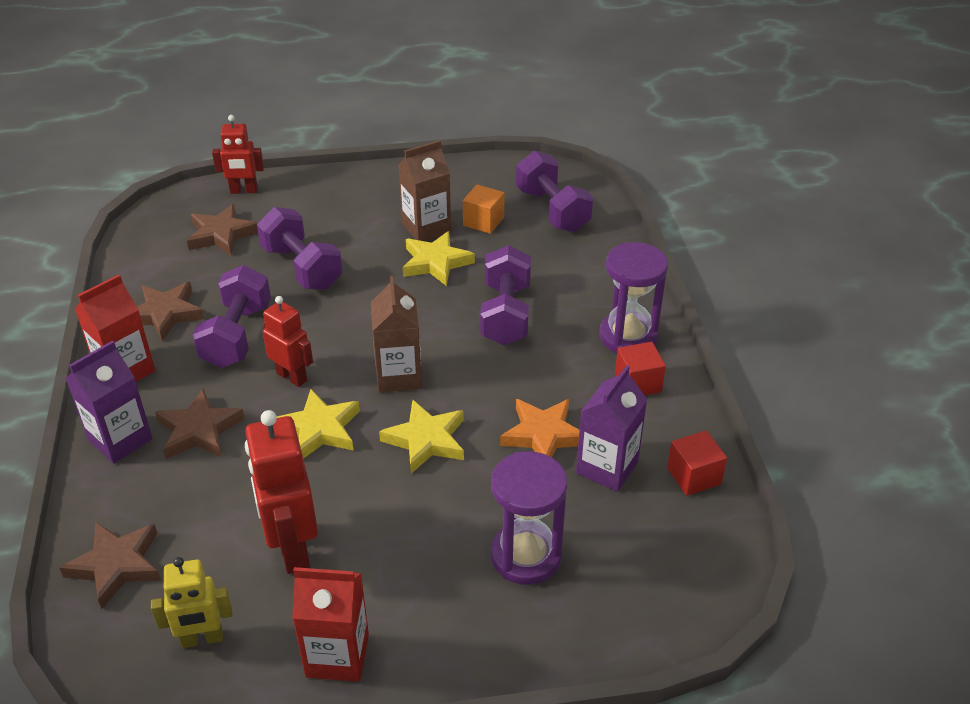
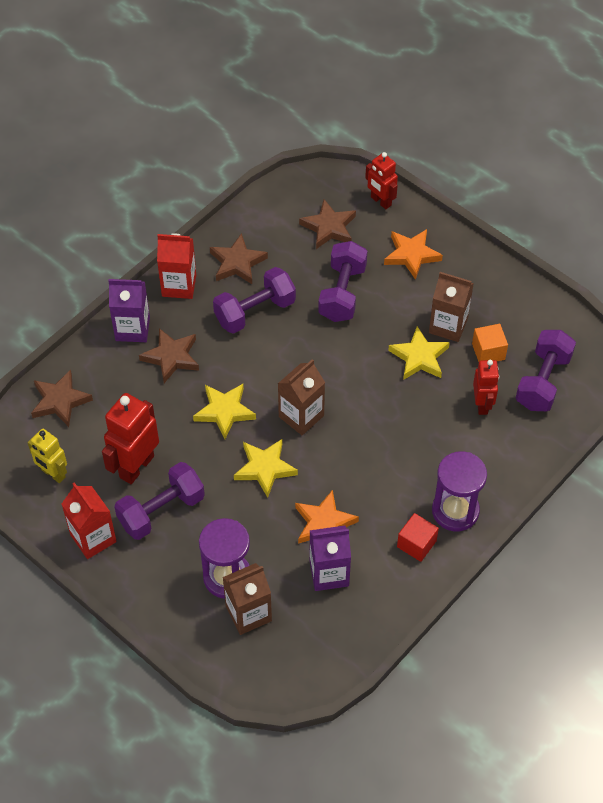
camera: 50 degrees right, 15 degrees up
(292, 377) = (250, 365): red robot -> red robot (482, 404)
(325, 206) = (411, 255): none -> orange star
(505, 314) = (409, 430): purple dumbbell -> purple dumbbell (161, 511)
(591, 566) = (248, 613): none -> brown carton
(693, 476) = (364, 623): red cube -> none

